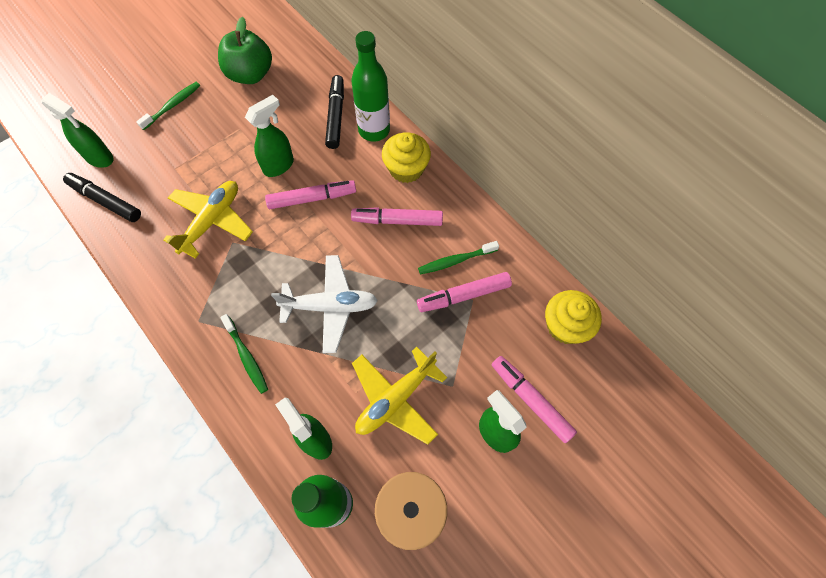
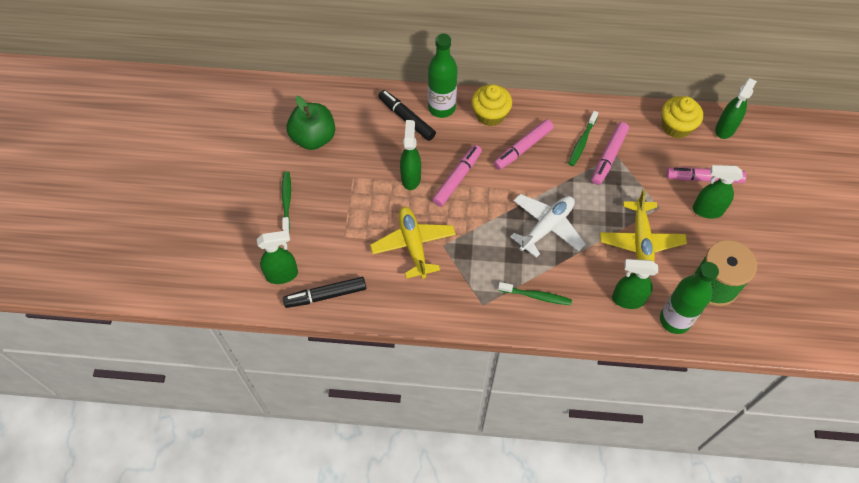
camera: 45 degrees left, 5 degrees down
(614, 373) = (725, 129): none -> green spray bottle

